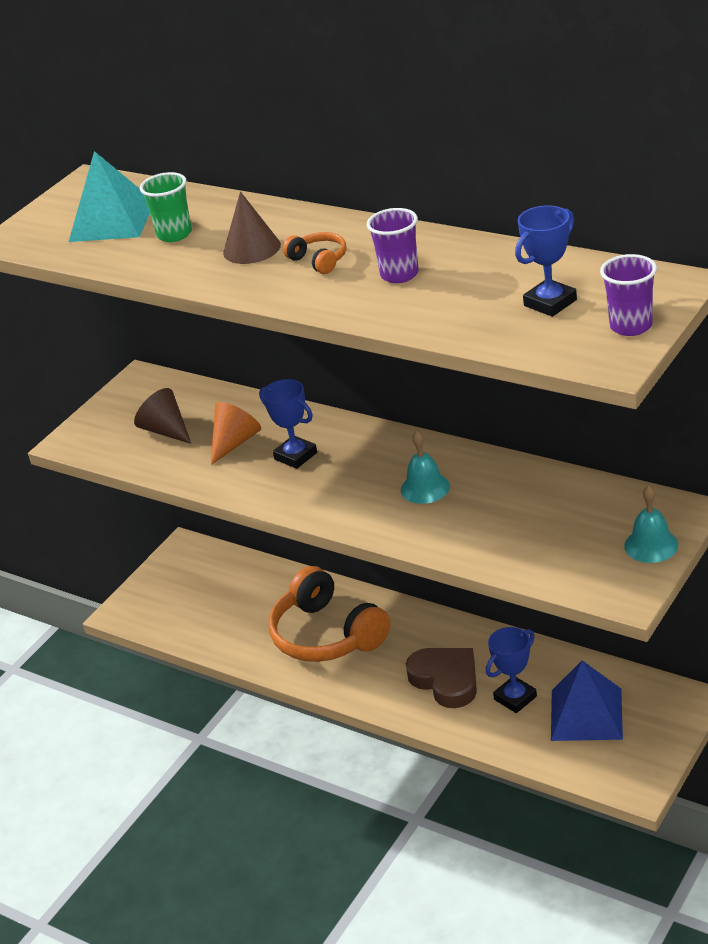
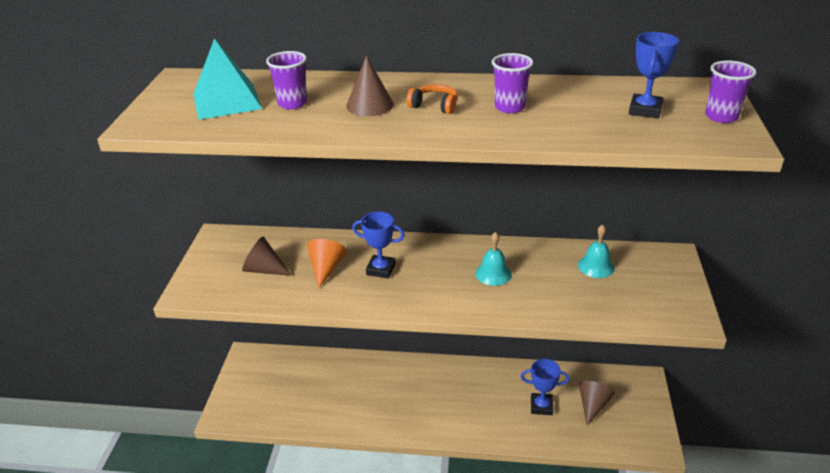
camera: 30 degrees left, 0 degrees up
(174, 234) = (292, 103): green cup -> purple cup
(327, 635) = (387, 394): orange headphones -> none
(446, 680) = (488, 405): brown heart -> none
(515, 698) = (541, 406): blue trophy -> blue trophy turned 75 degrees clockwise
(586, 714) = (592, 405): blue pyramid -> brown cone
(651, 545) = (676, 281): turquoise bell -> turquoise bell (596, 266)

